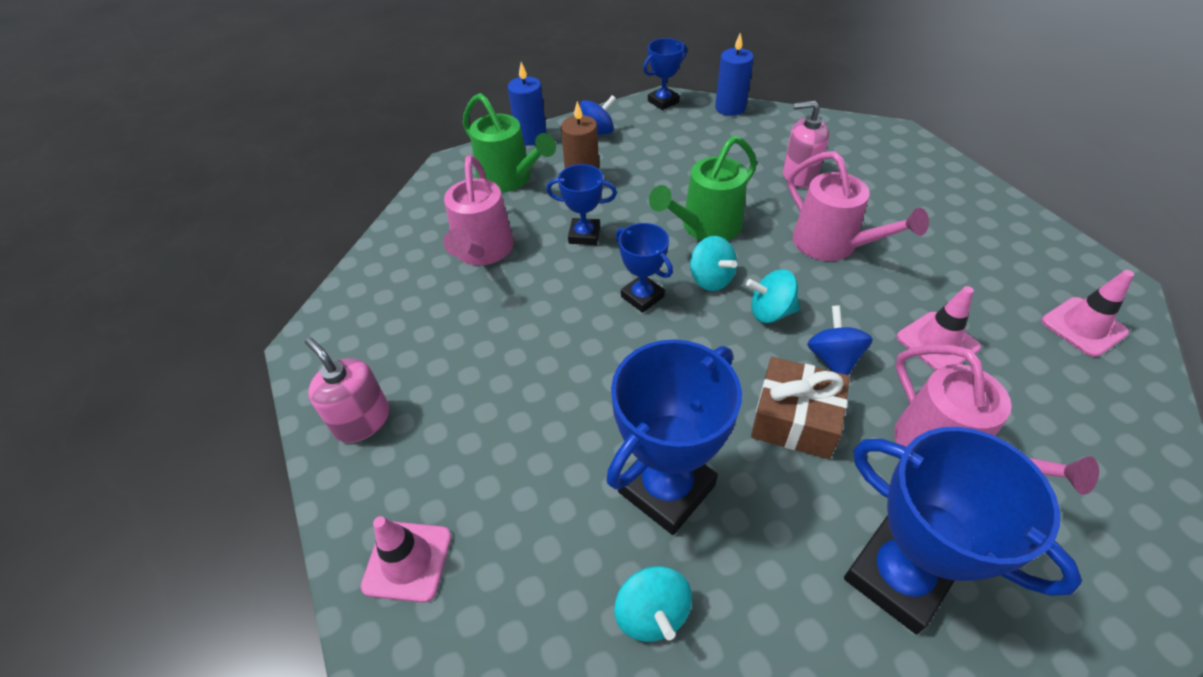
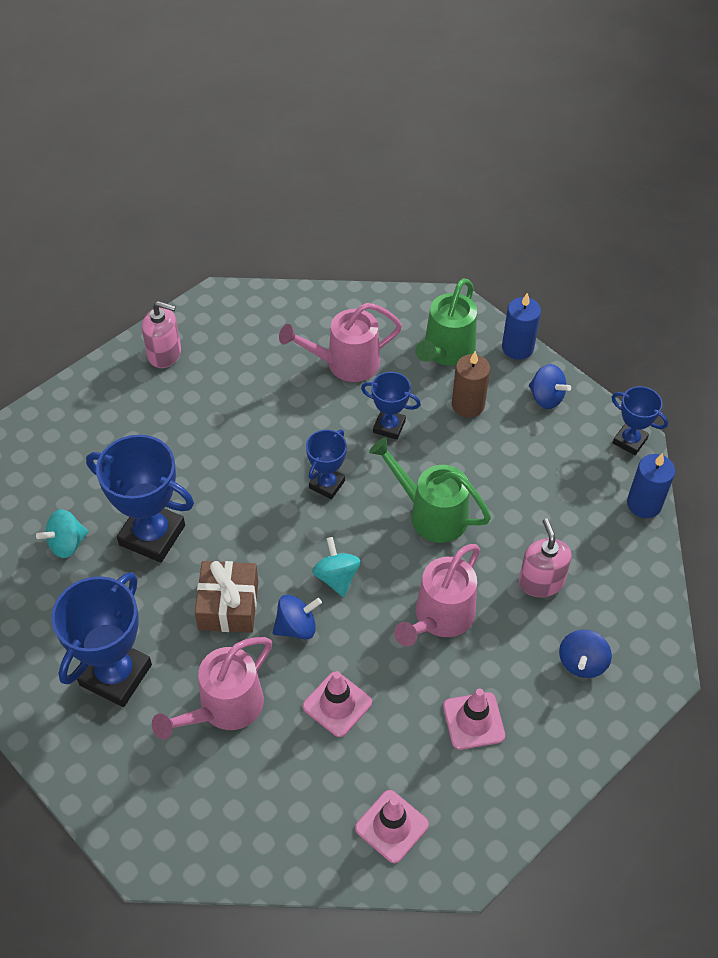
camera: 70 degrees right, 5 degrees up
(362, 420) = (164, 354): pink soap dispenser -> pink soap dispenser turned 75 degrees clockwise
(407, 561) = (75, 415): pink traffic cone -> pink traffic cone (473, 721)
(584, 235) = (389, 426): blue trophy -> blue trophy turned 60 degrees counterclockwise
(711, 279) = (363, 529): turquoise spinning top -> none
(887, 171) = (582, 663): none -> blue spinning top

